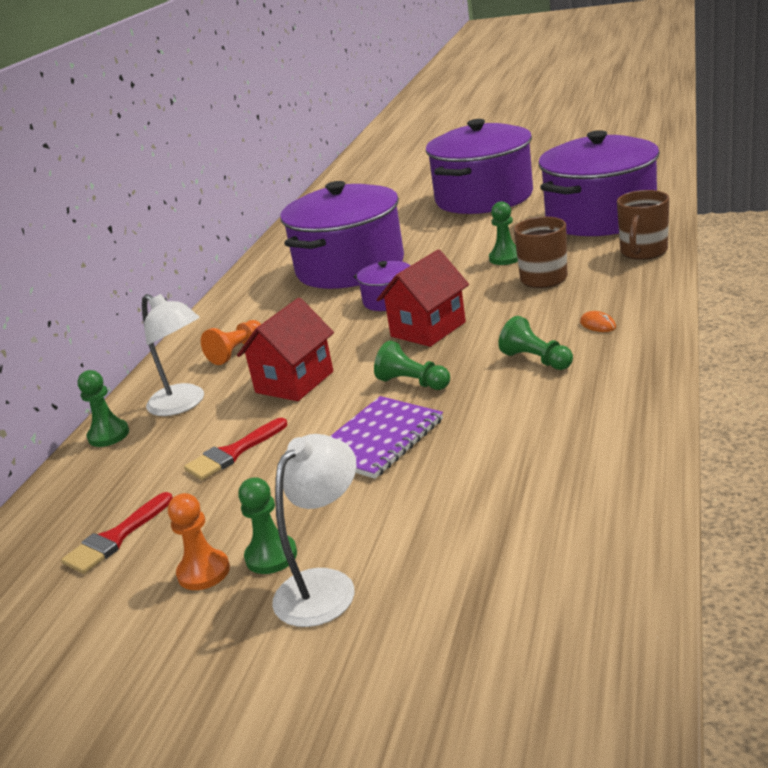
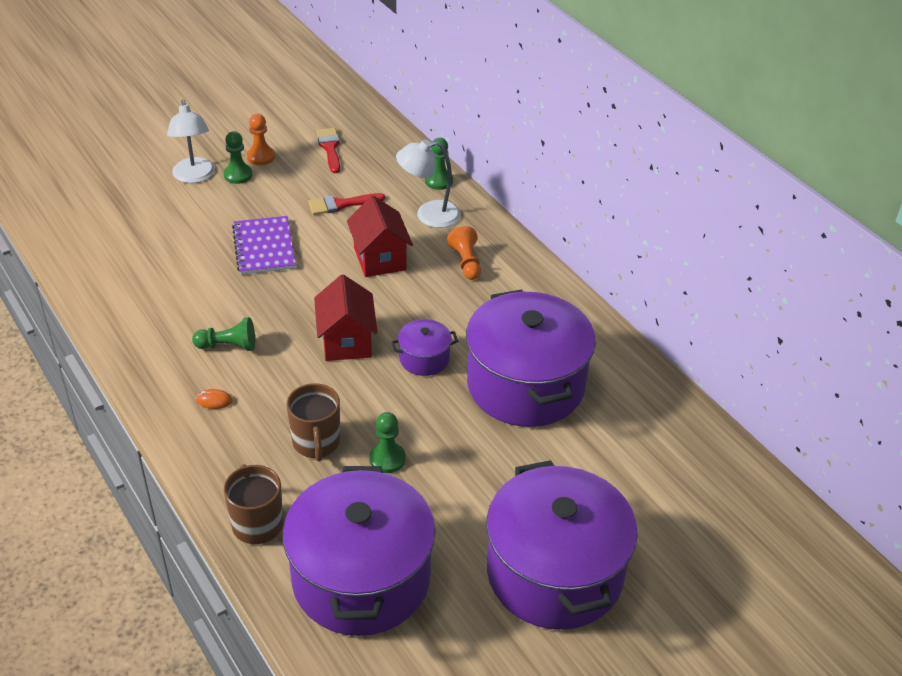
camera: 125 degrees right, 15 degrees up
(232, 453) = (341, 204): red brush -> red brush turned 105 degrees counterclockwise
(413, 383) = (295, 292): green pawn -> none

